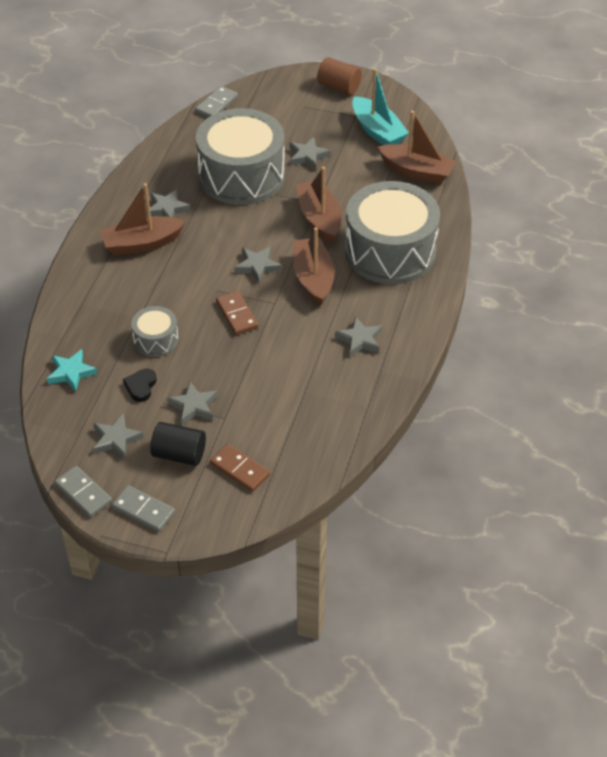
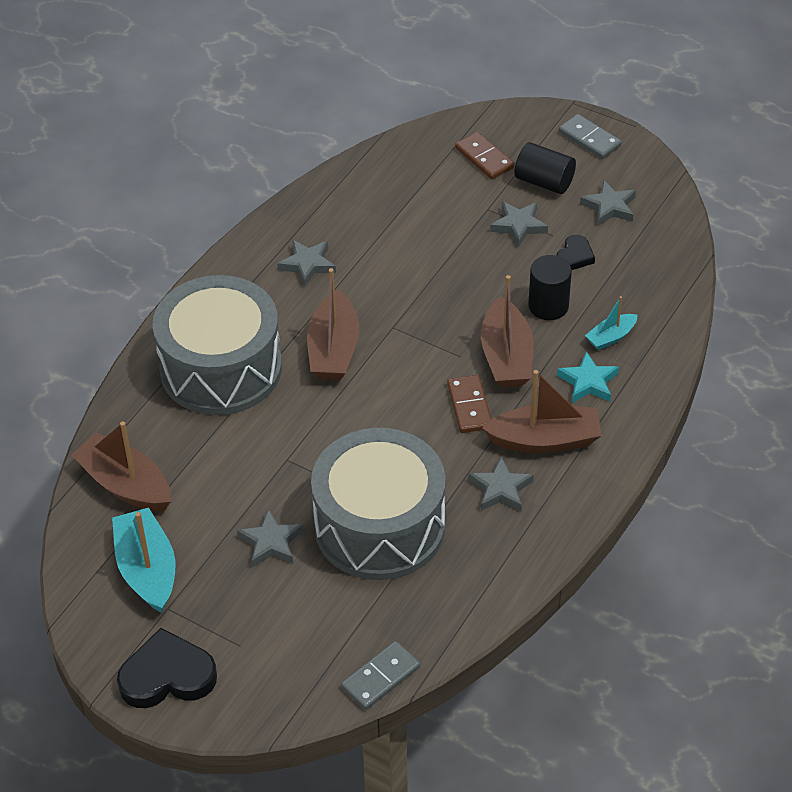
camera: 165 degrees left, 0 degrees up
(71, 373) = (654, 285): turquoise star -> turquoise star (588, 382)
(83, 493) = (649, 163): grey domino -> none
(102, 324) = (611, 337): none -> turquoise boat
(156, 340) = (548, 306): grey drum -> black cylinder
(237, 315) = (443, 319): brown domino -> brown domino (469, 406)
(257, 266) = (399, 378): grey star -> none
(319, 218) = (293, 433): brown boat -> brown boat (506, 356)
(339, 87) = (167, 676): brown cylinder -> black heart

